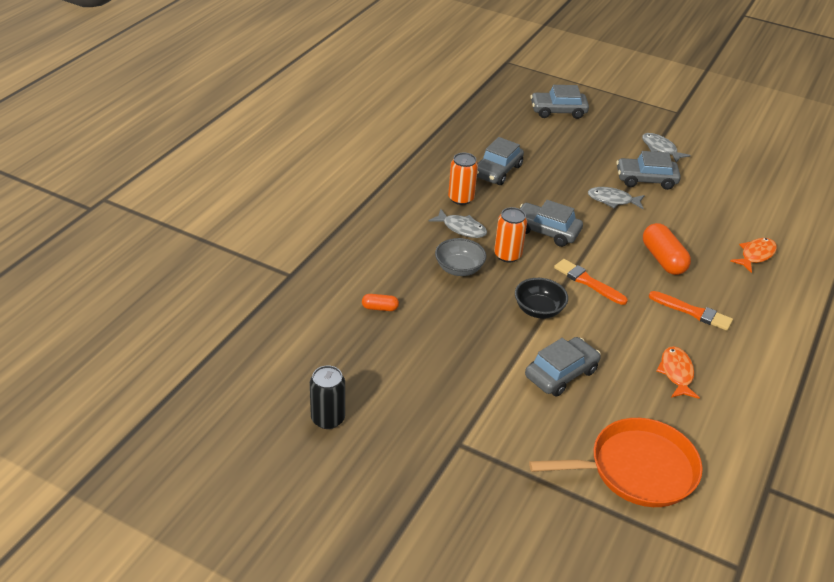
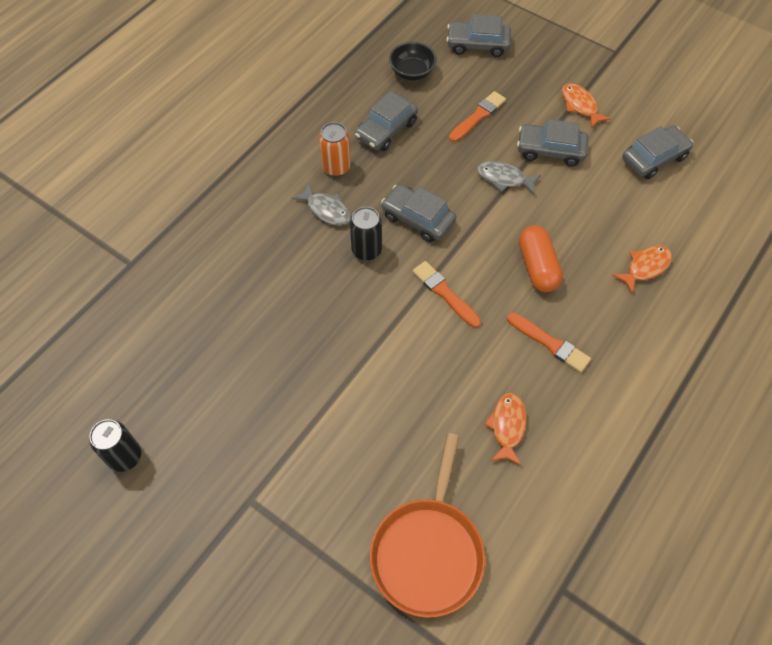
camera: 10 degrees right, 20 degrees up
(380, 308) = (213, 314): orange capsule -> none
(459, 269) = (309, 266): grey bowl -> none
(507, 255) = (366, 250): orange can -> black can
(538, 310) = (380, 328): black bowl -> black bowl (412, 72)
(561, 373) = (381, 417): grey car -> grey car (654, 158)
(575, 159) = (478, 116): none -> orange brush
(637, 469) = (428, 551): orange pan -> orange pan turned 105 degrees clockwise
(660, 149) = (580, 105): grey fish -> orange fish

